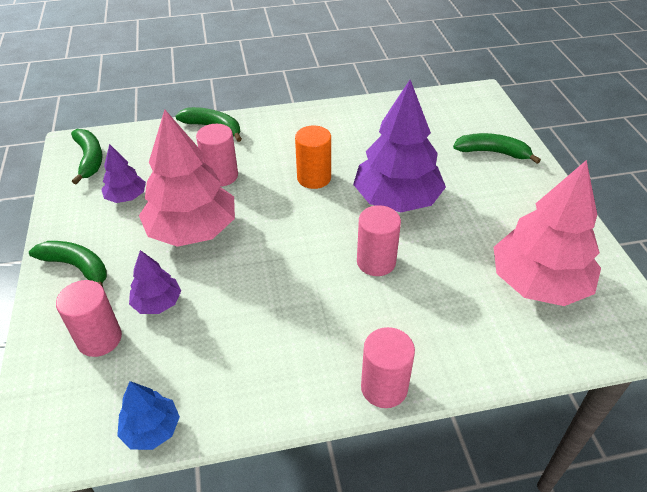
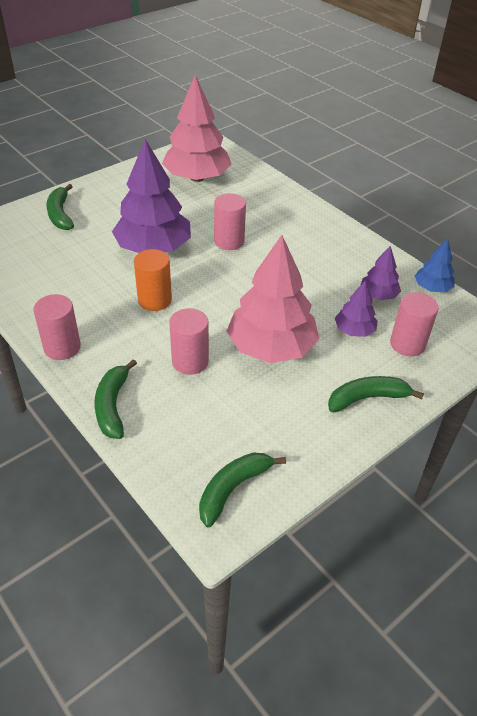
camera: 120 degrees left, 0 degrees up
(77, 267) = (367, 398): green banana -> green banana turned 75 degrees clockwise
(126, 197) = (266, 416): purple tree -> purple tree (378, 295)
(384, 387) = (322, 214): pink cylinder -> pink cylinder (62, 347)

